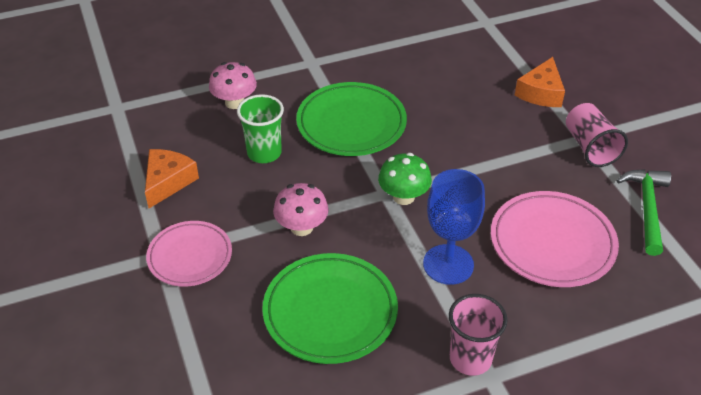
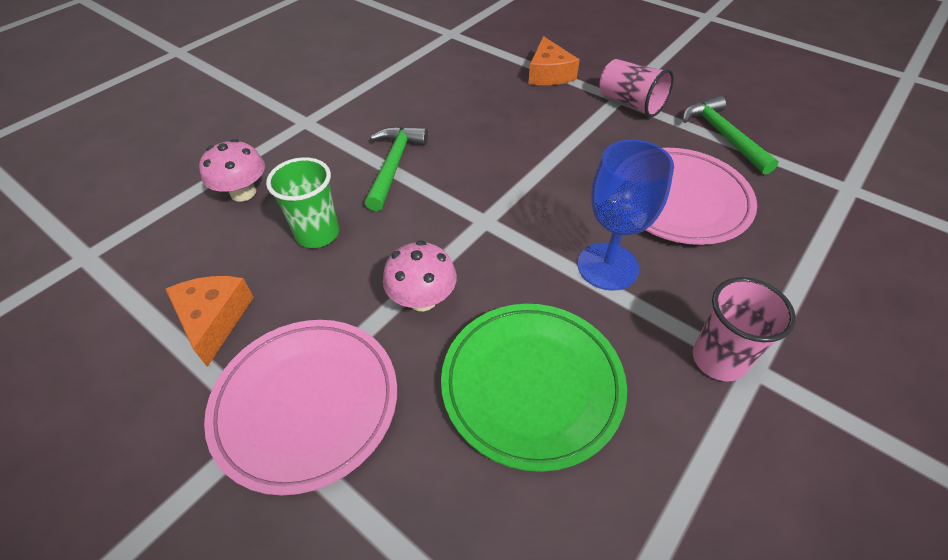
camera: 30 degrees left, 5 degrees up
(190, 256) = (306, 404): pink plate -> pink plate, size x1.50
(351, 124) = (394, 165): green plate -> green hammer
(403, 197) = (506, 216): green mushroom -> none

